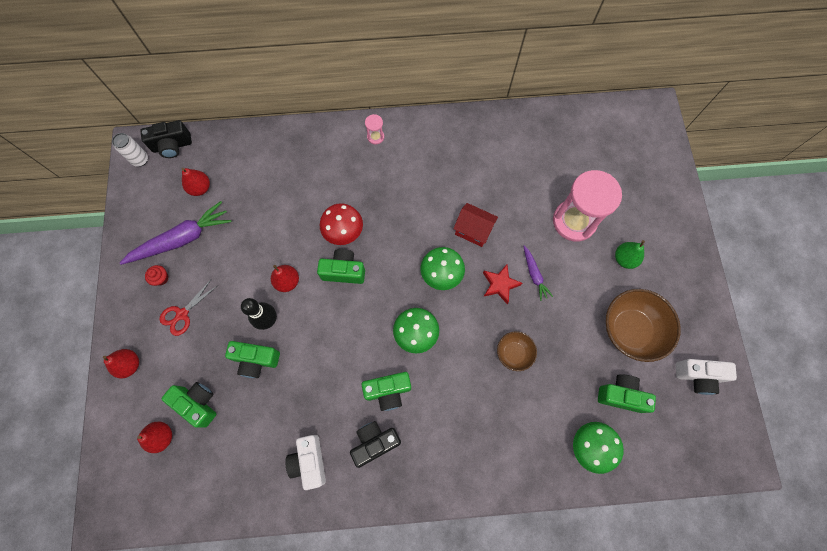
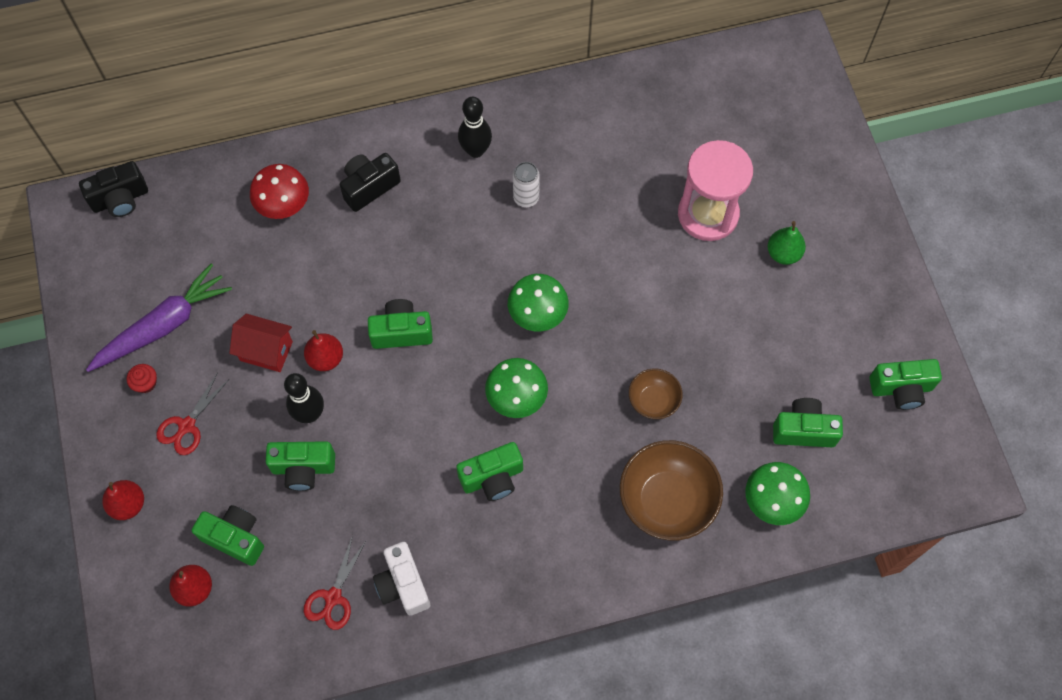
camera: 10 degrees left, 5 degrees down
(140, 160) = (78, 226): white can -> white can (526, 198)
(200, 188) = (174, 252): red pear -> none
(257, 462) = (333, 598): none -> red scissors
(343, 232) = (391, 279): red mushroom -> red mushroom (284, 205)
(375, 137) = (411, 141): pink hourglass -> none
(375, 442) = (487, 545): black camera -> black camera (369, 187)
(418, 150) = (476, 150): none -> black bowling pin
(473, 230) = (571, 249): red house -> red house (266, 351)
(500, 284) = (620, 315): red star -> none
(534, 275) = (664, 294): purple carrot -> none
(630, 330) = (804, 344): brown bowl -> brown bowl (667, 500)
(698, 376) = (901, 389): white camera -> green camera

